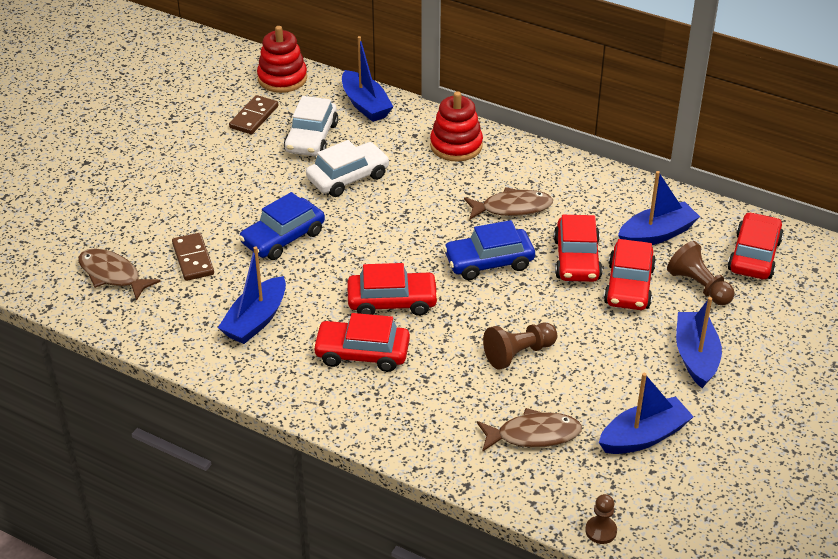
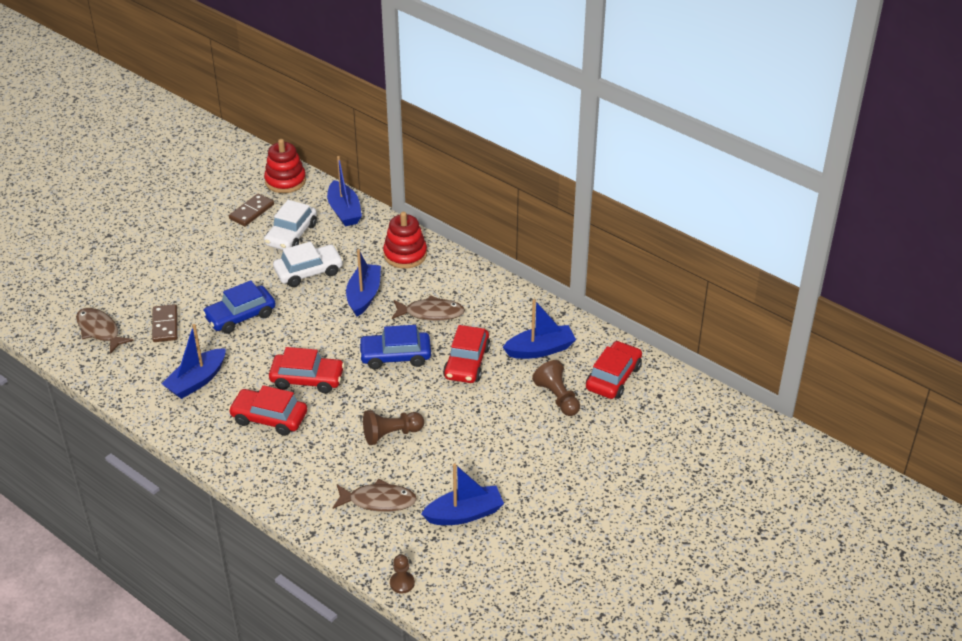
camera: 10 degrees right, 0 degrees up
(629, 286) = (500, 390): red car -> none
(696, 356) = (531, 455): blue boat -> blue boat (364, 296)

